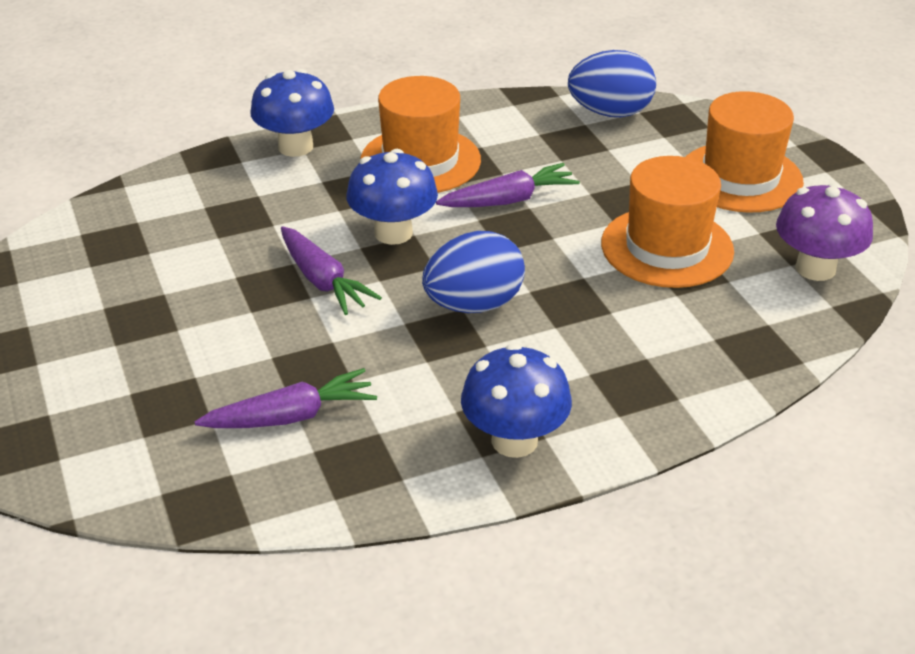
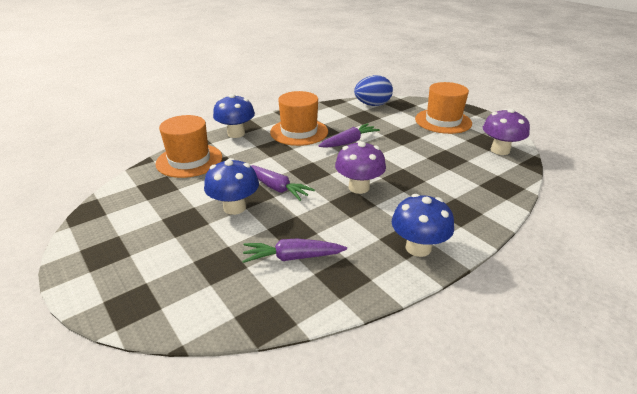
camera: 15 degrees left, 5 degrees down
(291, 416) = (292, 257): purple carrot -> purple carrot turned 150 degrees counterclockwise
(393, 233) = (302, 162): blue mushroom -> blue mushroom (234, 207)
(473, 305) = (359, 187): blue egg -> purple mushroom
(667, 247) = (431, 151): orange hat -> orange hat (189, 160)

